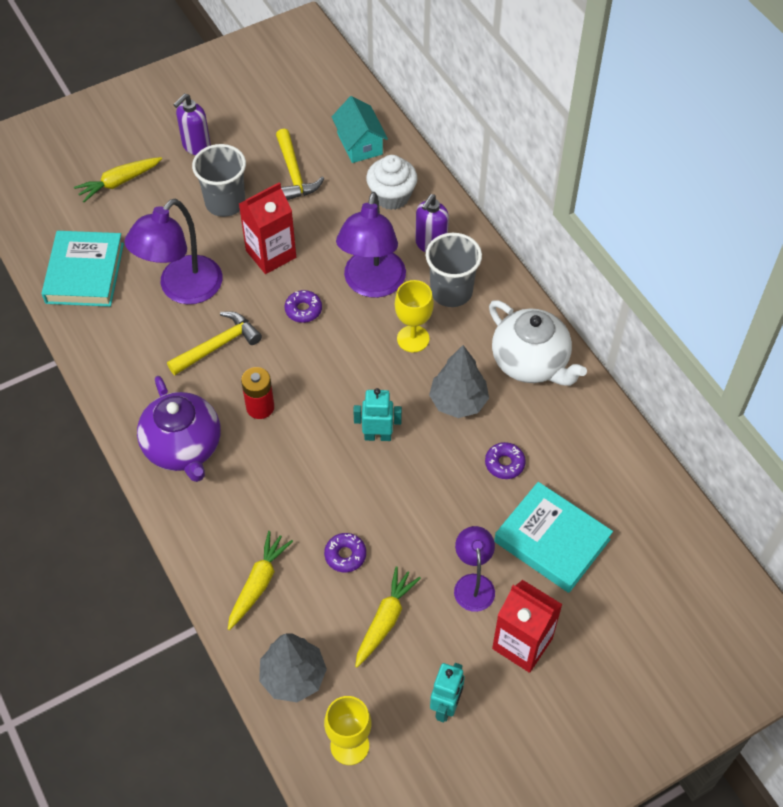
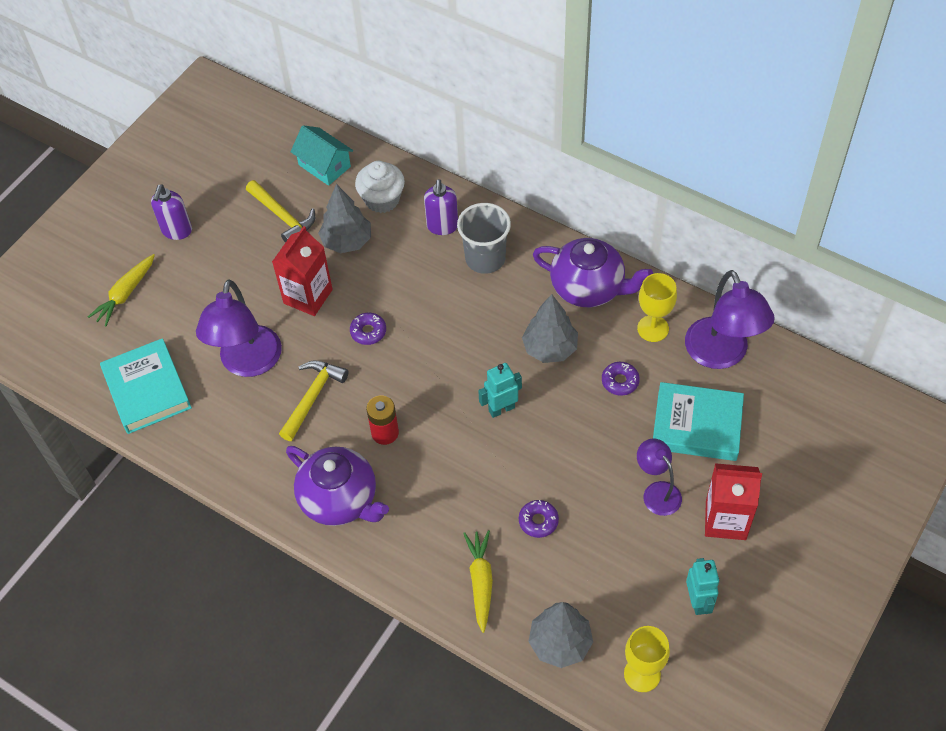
camera: 25 degrees left, 0 degrees up
(225, 202) = (237, 269): grey cup -> none
(336, 220) = (347, 241): none -> grey tree
(372, 284) = (414, 283): purple lamp -> purple lamp (721, 355)
(385, 620) = (605, 558): yellow carrot -> none
(413, 339) = (478, 313): yellow goblet -> yellow goblet (653, 328)
(531, 363) = (588, 288): white teapot -> purple teapot

